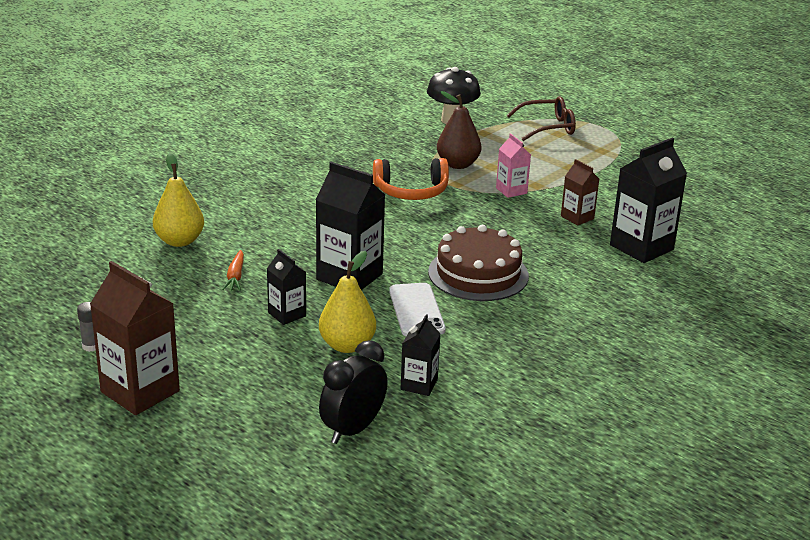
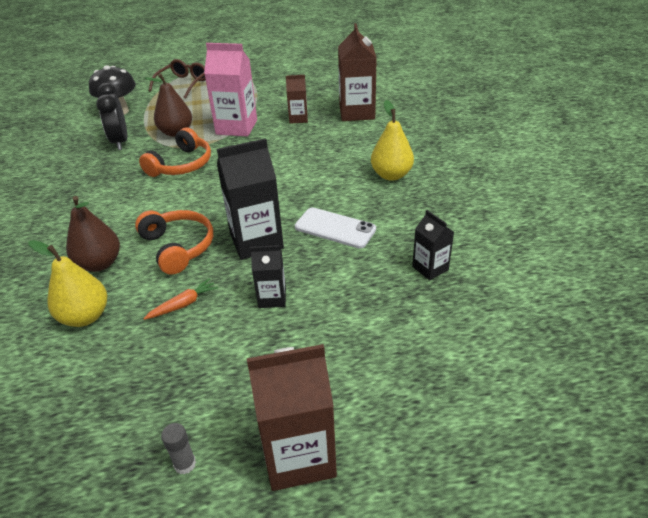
camera: 50 degrees left, 10 degrees up
(235, 276) = (183, 304): orange carrot -> orange carrot turned 75 degrees counterclockwise
(239, 218) = (99, 264): none -> brown pear
(298, 243) = (178, 247): none -> orange headphones
(347, 345) = (347, 283): yellow pear -> yellow pear (391, 175)
(353, 429) = (464, 329): black clock -> black clock (120, 142)
(478, 274) = (318, 182): brown cake -> none
(511, 191) = (236, 127): pink carton -> pink carton, size x1.83
(641, 247) = (357, 112): black carton -> brown carton

